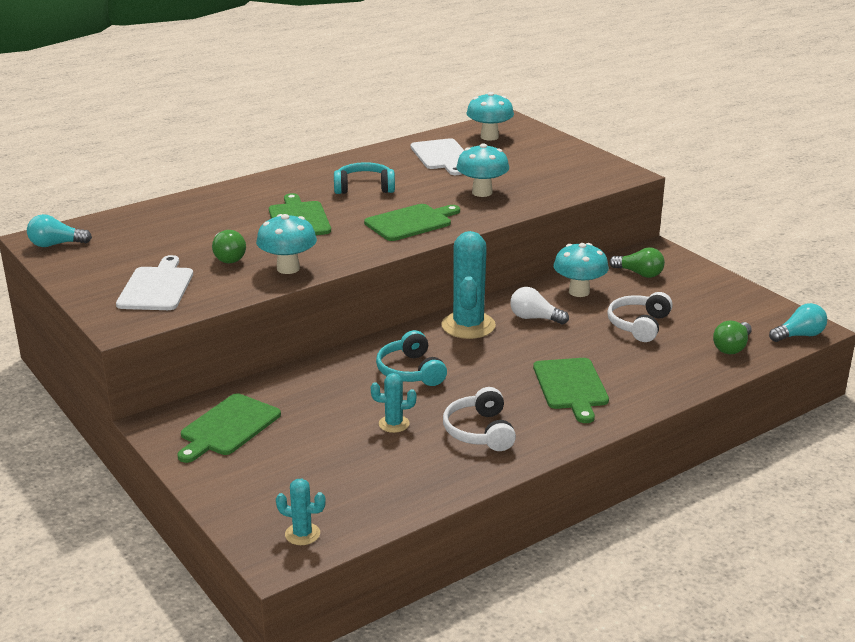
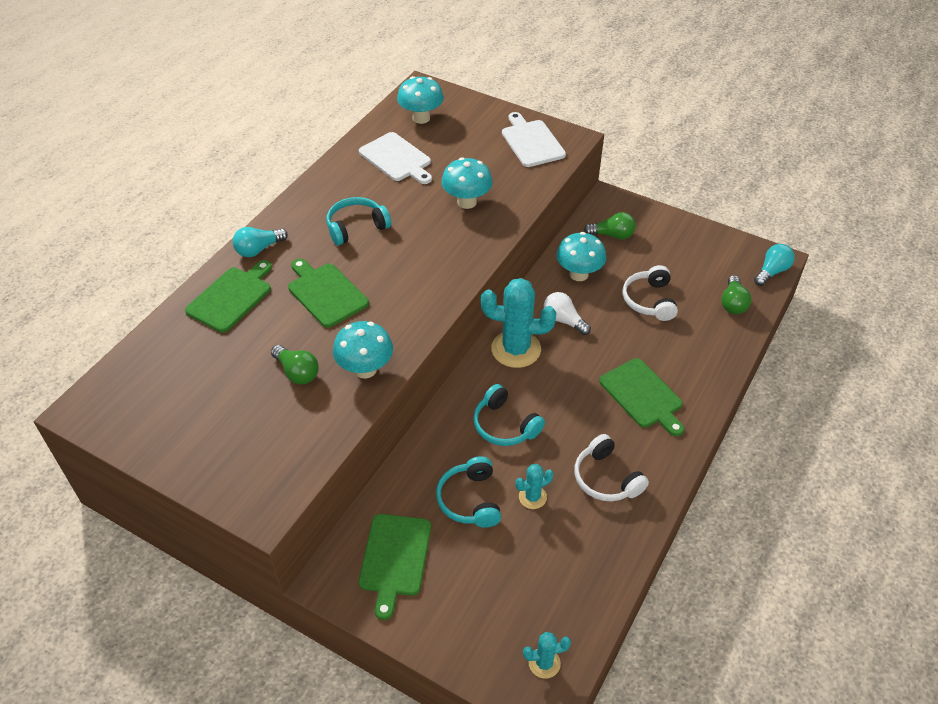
camera: 25 degrees left, 20 degrees up
(56, 244) = (108, 413): turquoise light bulb -> turquoise light bulb (258, 249)
(156, 287) = (258, 441): white cutting board -> white cutting board (531, 142)
(332, 410) = (470, 500): none -> turquoise headphones
(411, 222) = (432, 265): green cutting board -> green cutting board (231, 297)
(468, 326) = (516, 349): turquoise cactus -> turquoise cactus turned 60 degrees counterclockwise
(534, 318) = (564, 320): white light bulb -> white light bulb turned 45 degrees clockwise

